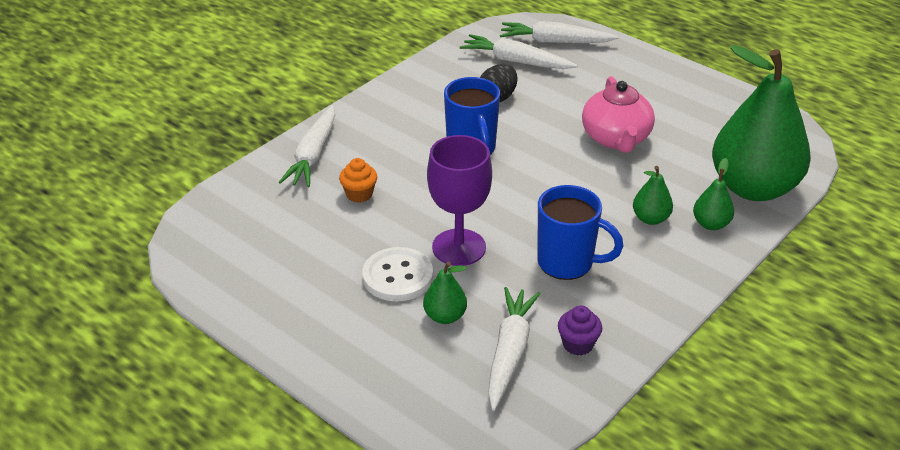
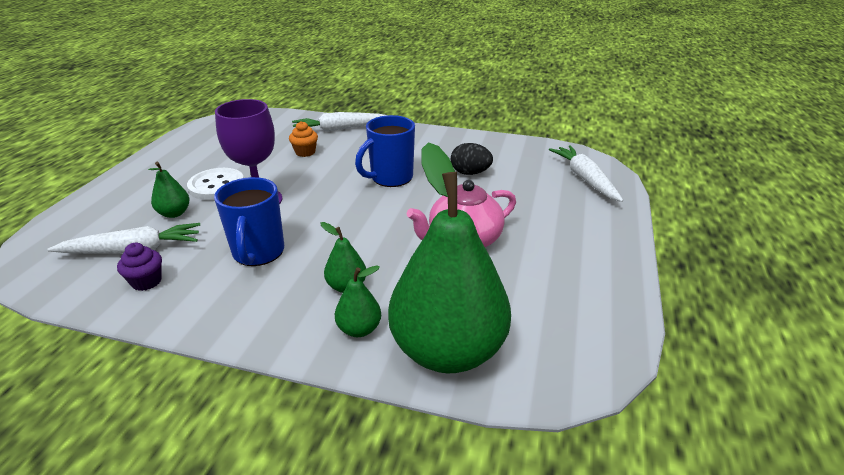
camera: 65 degrees right, 5 degrees down
(516, 61) = (532, 169): white carrot -> none

